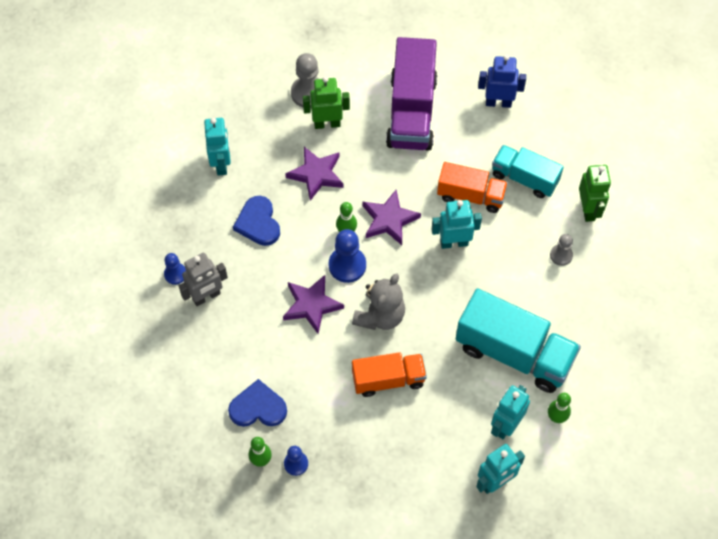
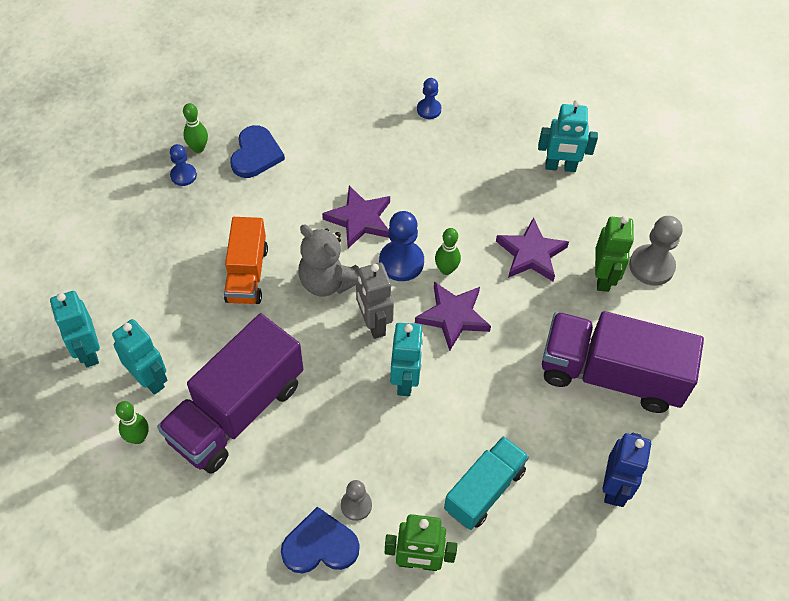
camera: 100 degrees right, 5 degrees down
(206, 296) = (395, 131): grey robot -> grey robot (373, 323)
(258, 223) = (476, 188): blue heart -> blue heart (320, 545)
(470, 196) = (469, 416): orange truck -> none
(514, 353) = (236, 411): turquoise truck -> purple truck

